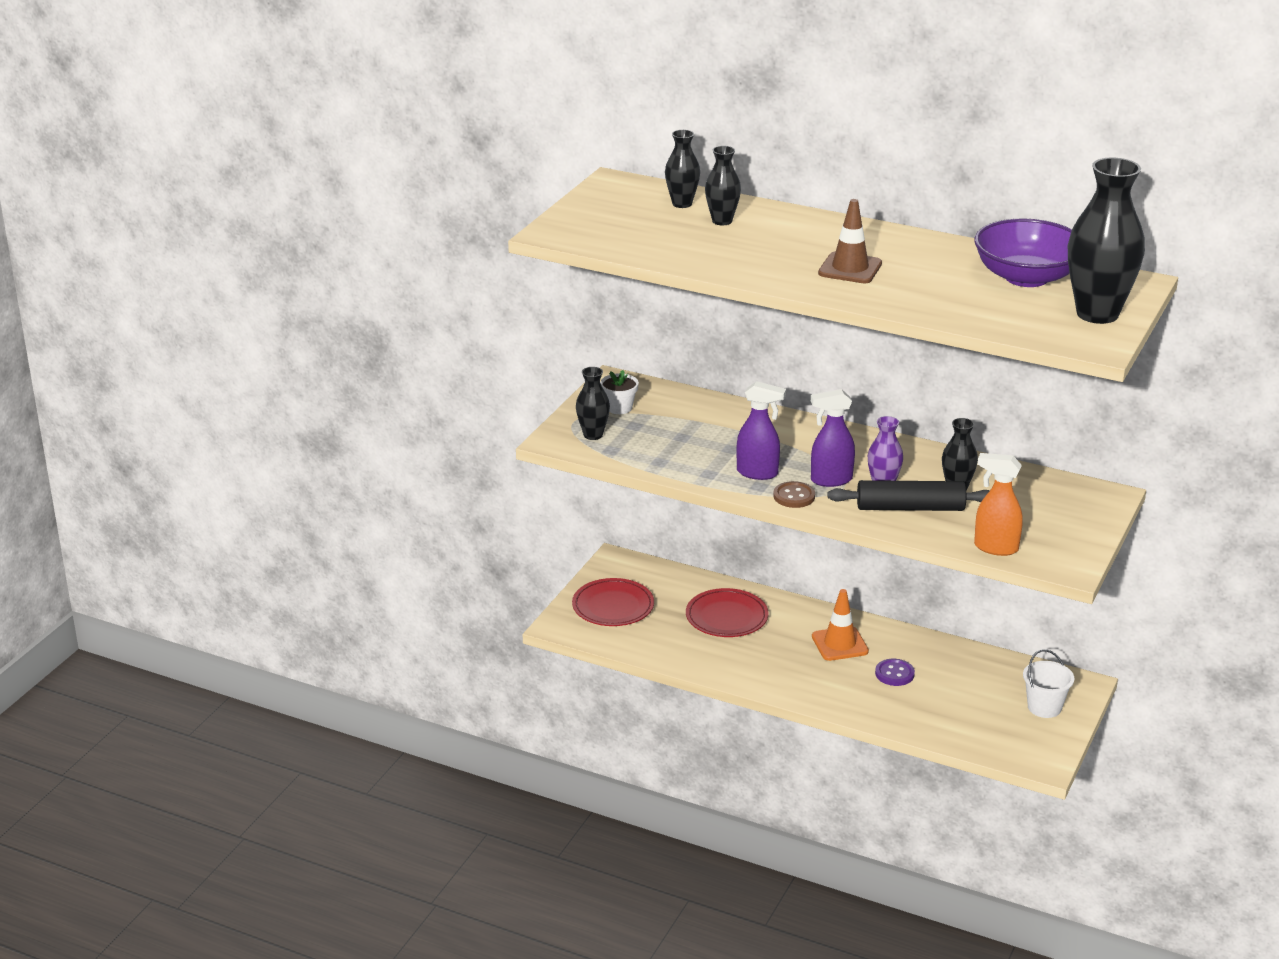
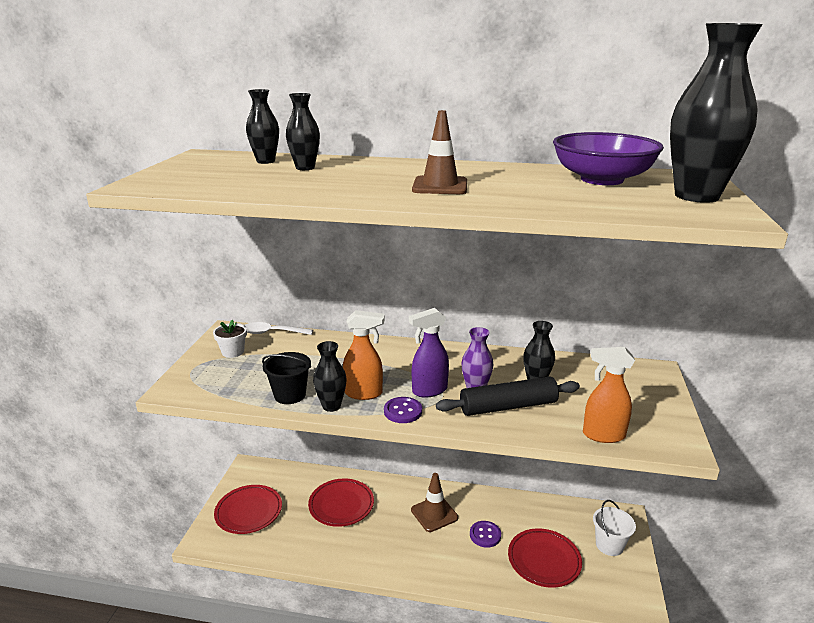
camera: 15 degrees left, 5 degrees down
(593, 435) = (210, 379): black vase -> black vase (331, 406)
(667, 390) = (272, 333): none -> white spoon
(677, 464) = (290, 395): none -> black bucket
(758, 473) = (364, 393): purple spray bottle -> orange spray bottle
(794, 496) = (403, 411): brown button -> purple button
(839, 644) = (434, 514): orange traffic cone -> brown traffic cone
(955, 707) = (544, 560): none -> red plate

